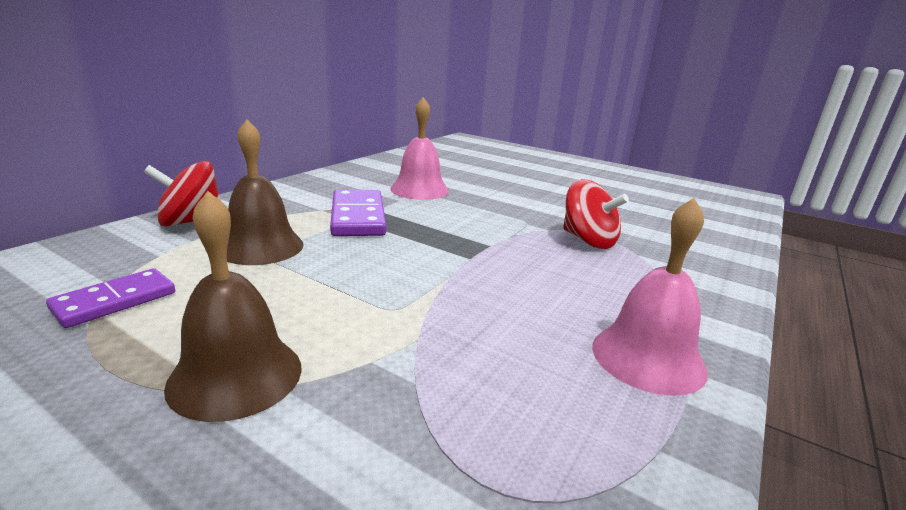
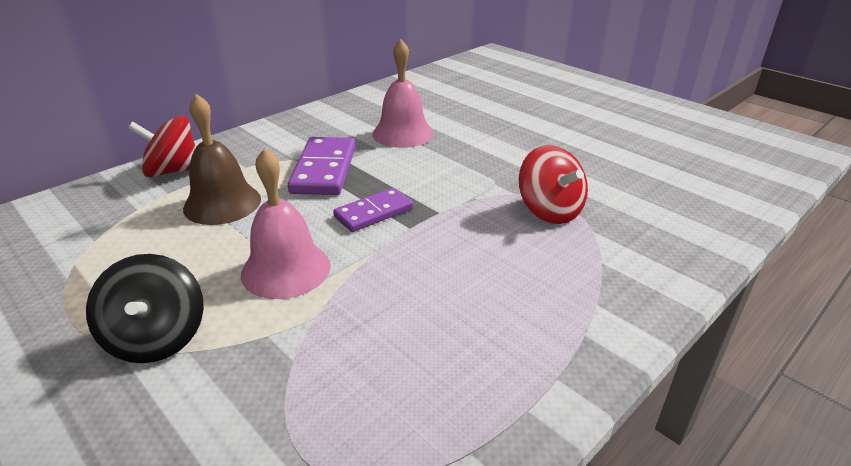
camera: 15 degrees right, 10 degrees up
(115, 301) = (91, 256): purple domino -> purple domino (373, 213)
(235, 375) = (157, 338): brown bell -> black spinning top
(648, 357) = (520, 359): pink bell -> pink bell (286, 269)

